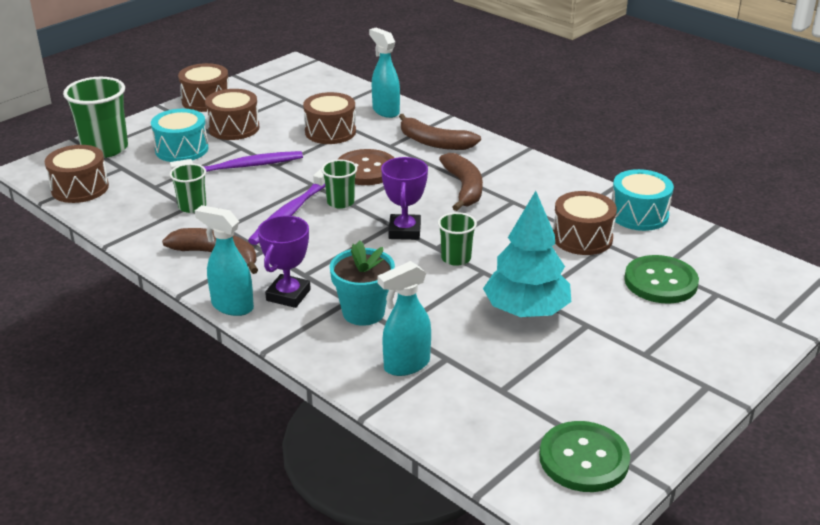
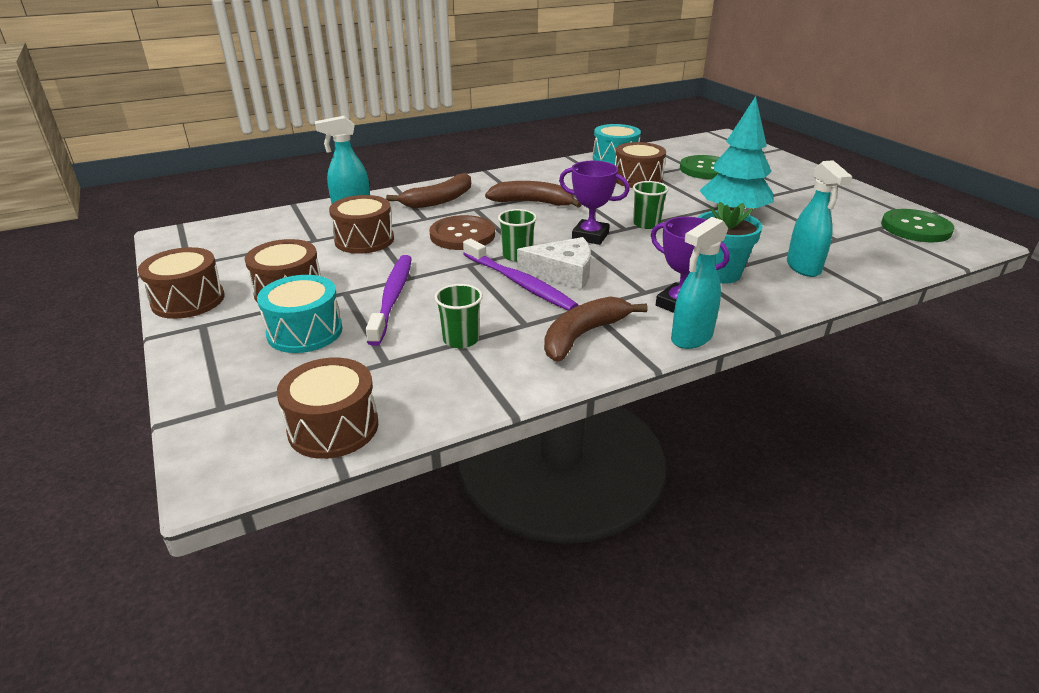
camera: 70 degrees left, 0 degrees up
(105, 148) = (231, 394): green cup -> none
(319, 229) = (563, 273): none -> white cheese

